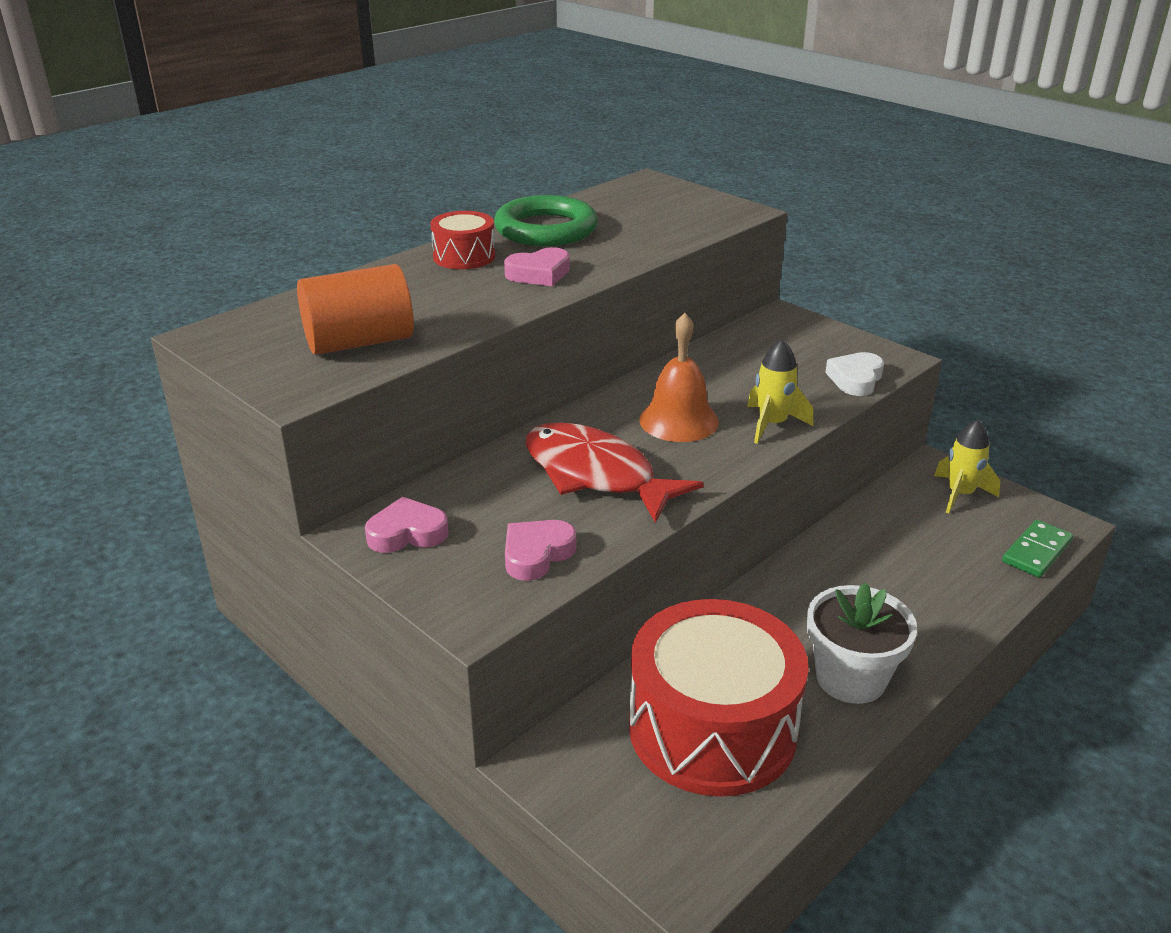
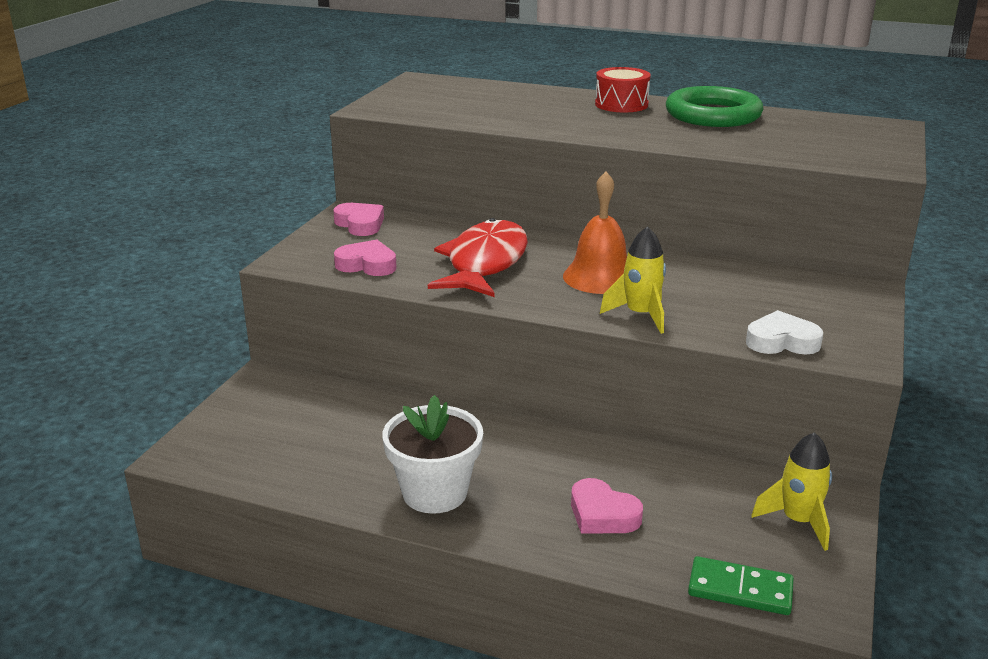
camera: 65 degrees right, 5 degrees down
(359, 342) = (450, 108): orange cylinder -> none
(539, 274) = (624, 127): pink heart -> pink heart (602, 514)
(712, 729) = (333, 437): red drum -> none

